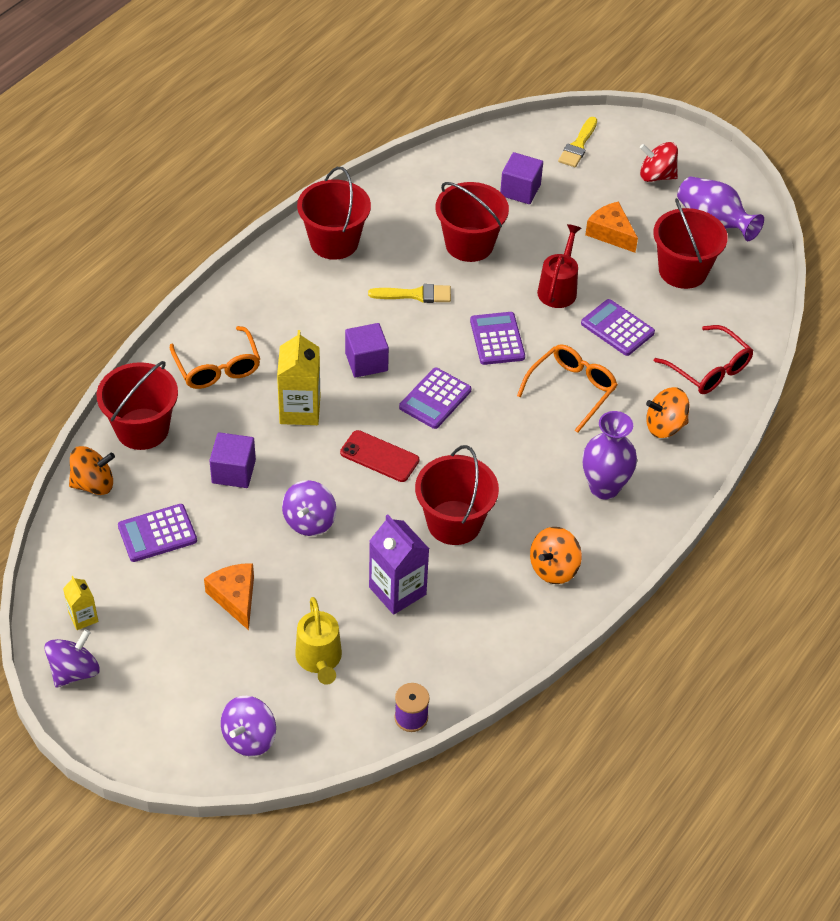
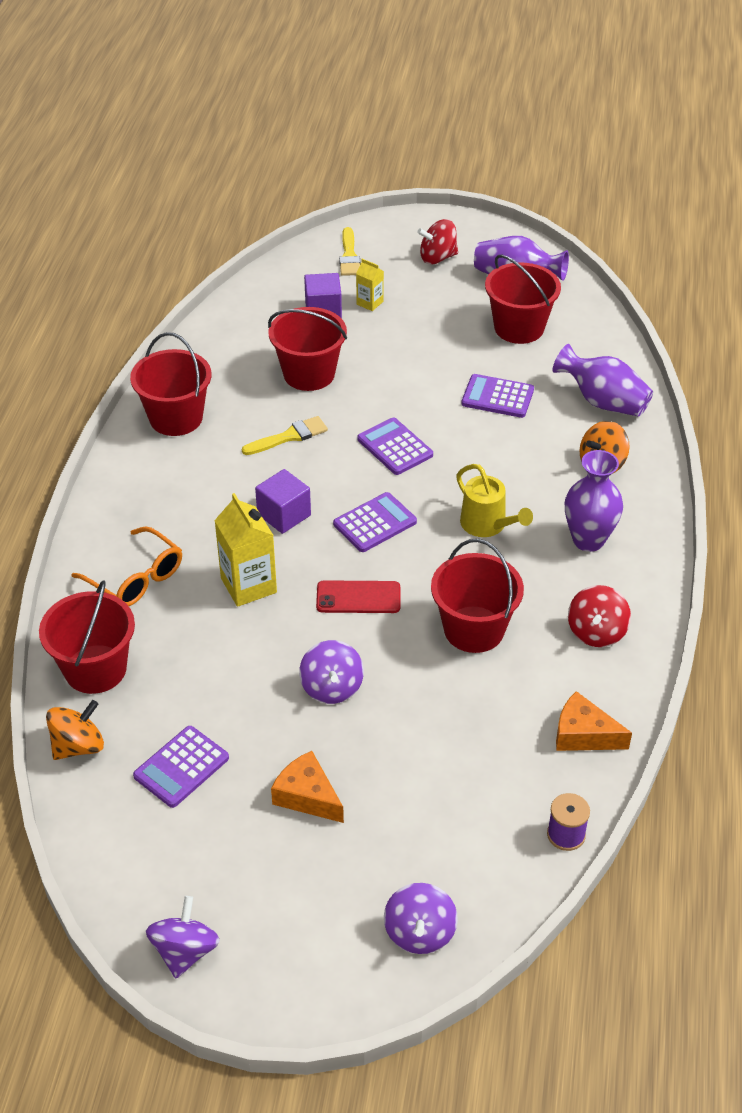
camera: 25 degrees left, 5 degrees down
(83, 617) = (157, 889): yellow carton -> yellow carton (370, 303)
(233, 471) = (221, 672): purple cube -> none
(319, 659) = (436, 819): yellow watering can -> yellow watering can (487, 525)
(397, 591) = (465, 717): purple carton -> none
(435, 399) = (375, 523): purple calculator -> purple calculator turned 135 degrees counterclockwise
(553, 568) = (596, 632): orange spinning top -> red spinning top
(558, 288) = (419, 382): red watering can -> none
(571, 390) = (495, 466): orange glasses -> none
(610, 233) = (432, 319): orange cheese -> orange cheese (583, 735)
(708, 369) = (603, 401): red glasses -> purple vase

